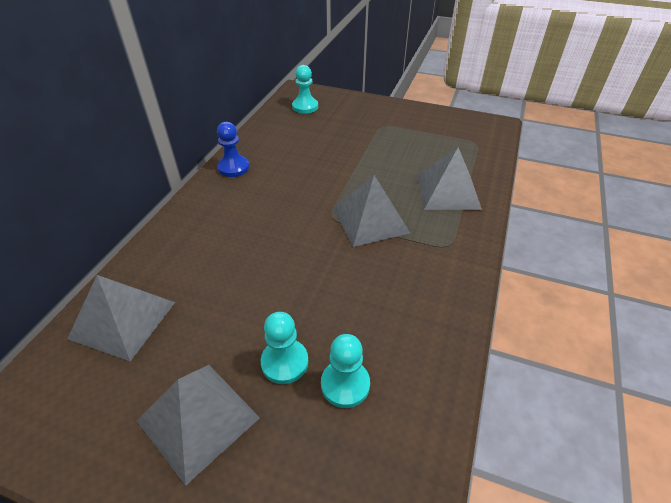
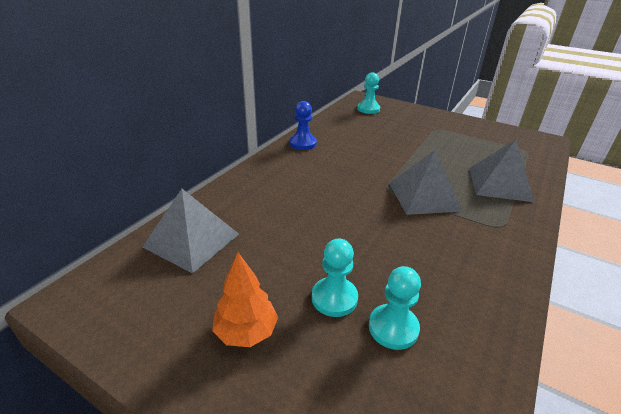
camera: 10 degrees right, 10 degrees down
(198, 419) = (246, 332): grey pyramid -> orange tree

